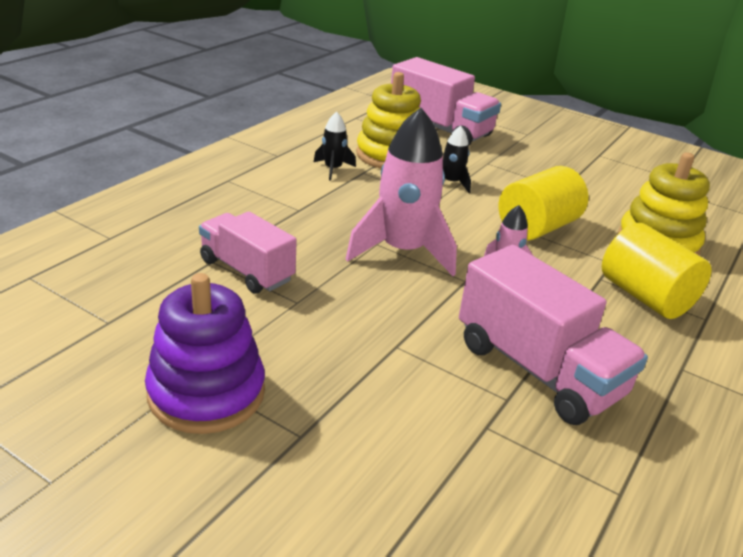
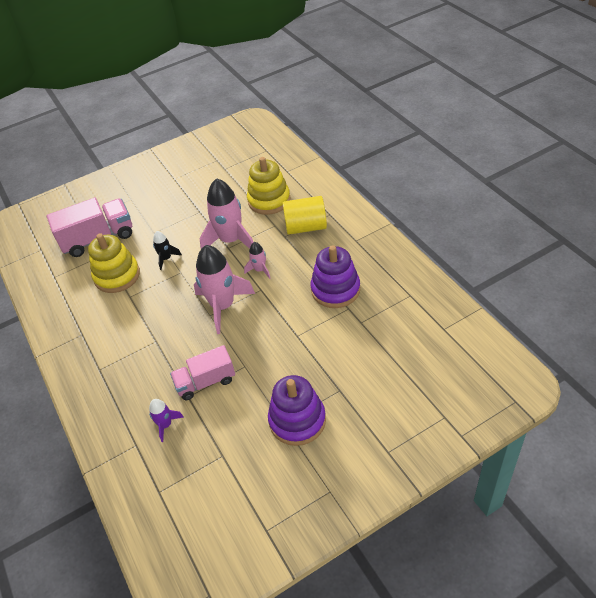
camera: 55 degrees left, 15 degrees up
(152, 254) = (165, 425): none -> purple rocket
(333, 169) = (117, 310): black rocket -> none
(537, 227) = (231, 240): yellow cylinder -> pink rocket
(537, 369) = (335, 290): pink truck -> purple stacking toy

